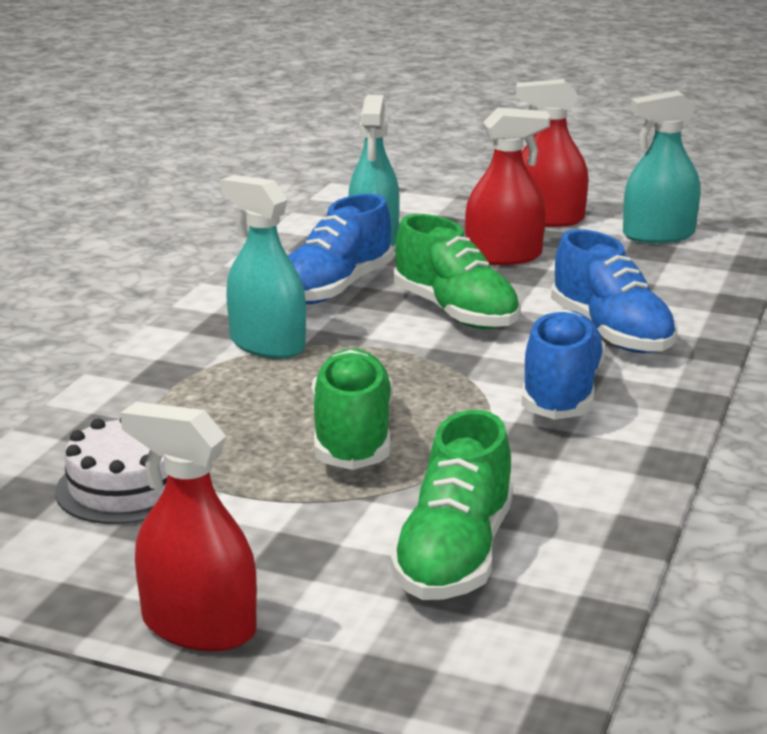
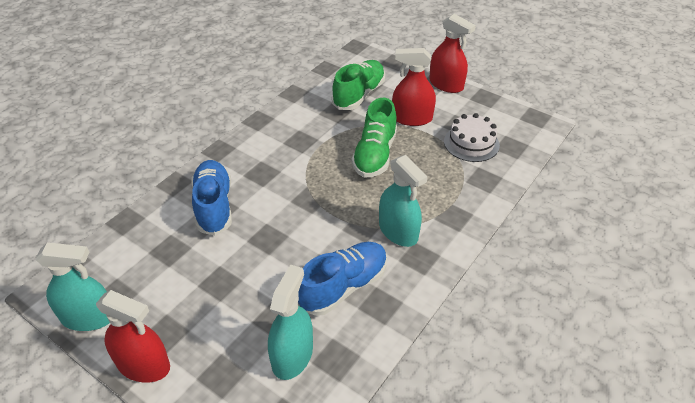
camera: 165 degrees left, 20 degrees up
(455, 312) = (283, 243): green shoe -> none
(503, 256) = (215, 308): red spray bottle -> red spray bottle (412, 118)
(561, 392) = (271, 166): blue shoe -> none

